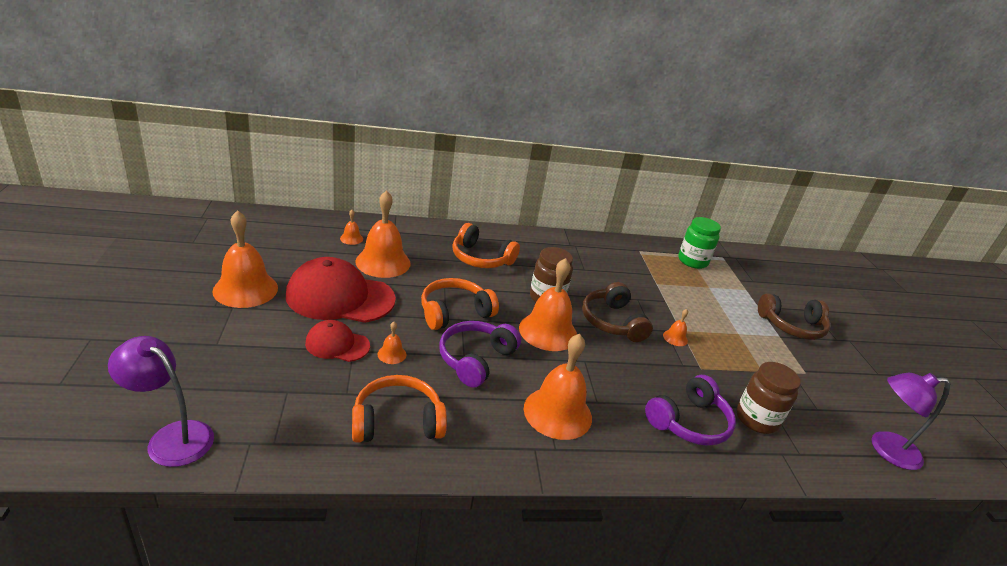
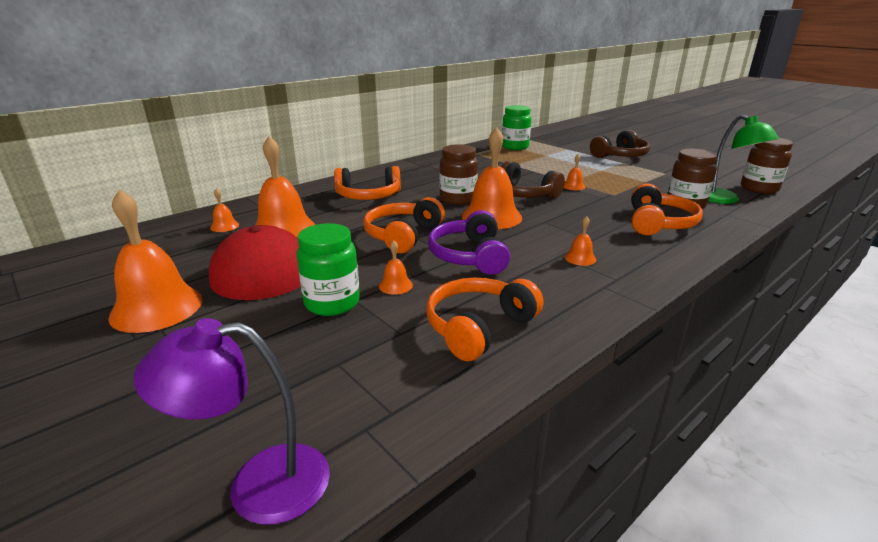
camera: 30 degrees left, 5 degrees down
(337, 344) = (332, 303): red cap -> green jar
(557, 412) = (580, 258): orange bell -> orange bell, size x0.44
(689, 422) = (658, 223): purple headphones -> orange headphones
(814, 438) = (724, 199): none -> green lamp
(885, 449) = (759, 189): purple lamp -> brown jar

